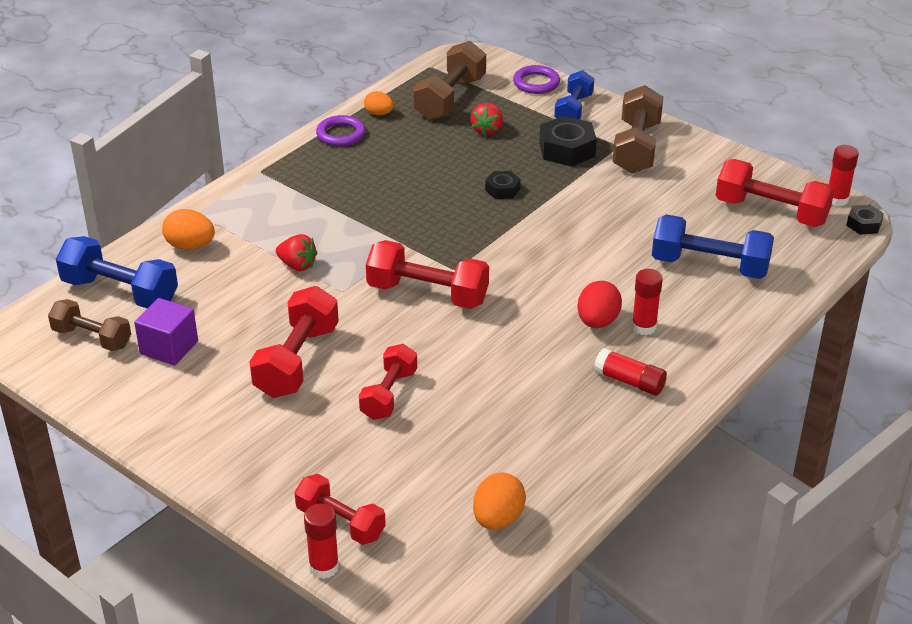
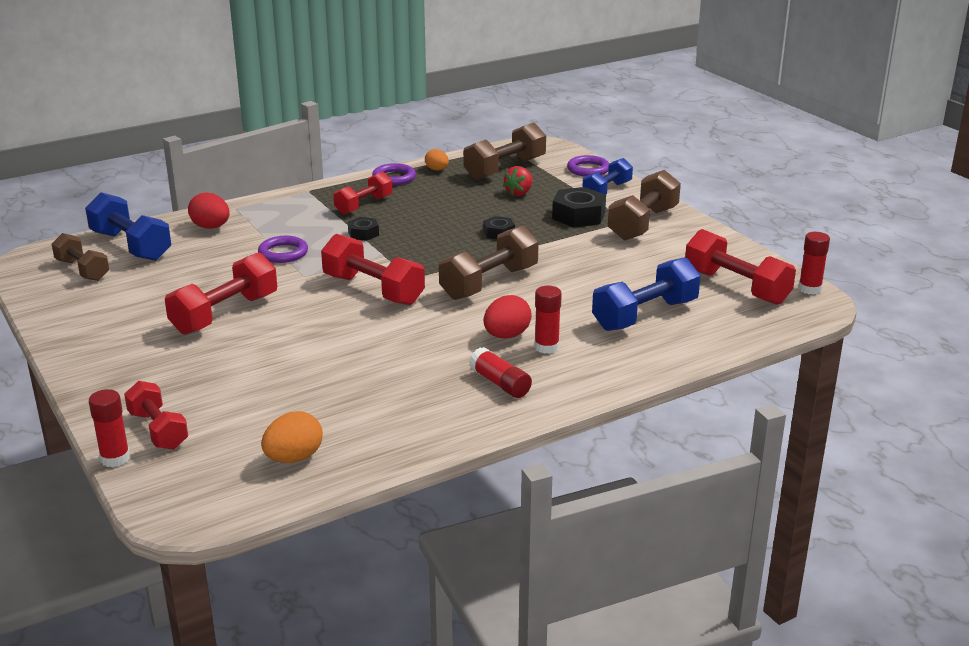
camera: 20 degrees right, 10 degrees down
(169, 347) = (134, 287): purple cube -> none
(190, 246) = (211, 227): orange egg -> red egg
(297, 265) = (283, 253): red strawberry -> purple ring
(389, 394) = (279, 351): red dumbbell -> red dumbbell (364, 205)
(537, 258) = (489, 283): none -> brown dumbbell
(709, 266) = (645, 315): blue dumbbell -> blue dumbbell turned 75 degrees counterclockwise
(863, 224) = (823, 311): black nut -> black nut (363, 233)

